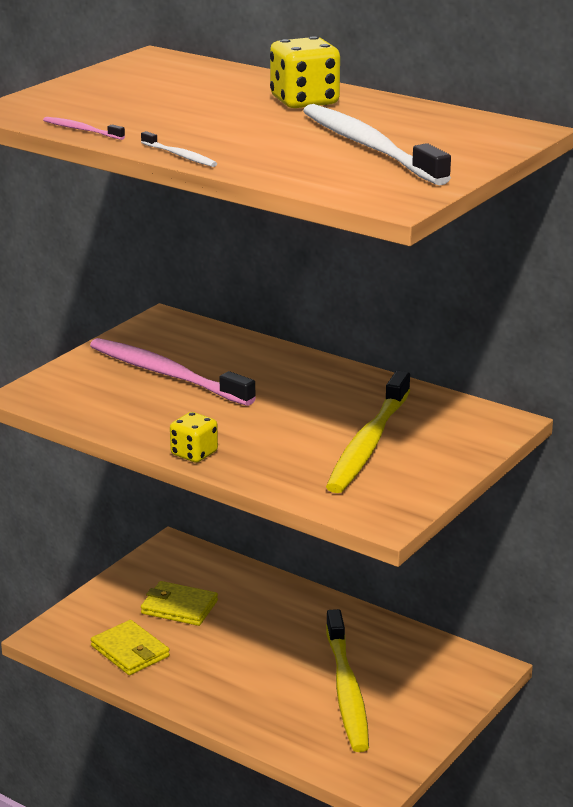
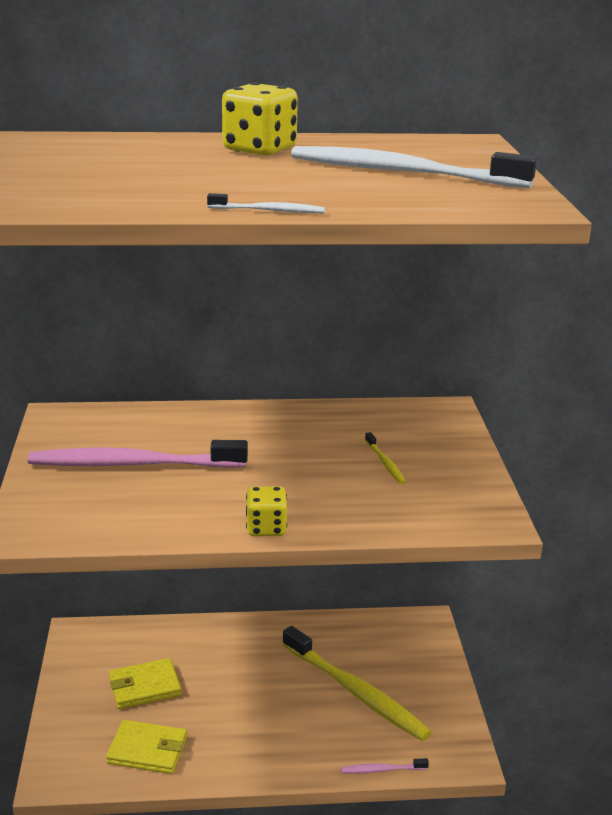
camera: 40 degrees left, 0 degrees up
(81, 130) = (116, 208): pink toothbrush -> pink toothbrush (382, 770)
(368, 444) = (385, 463): yellow toothbrush -> yellow toothbrush, size x0.42

